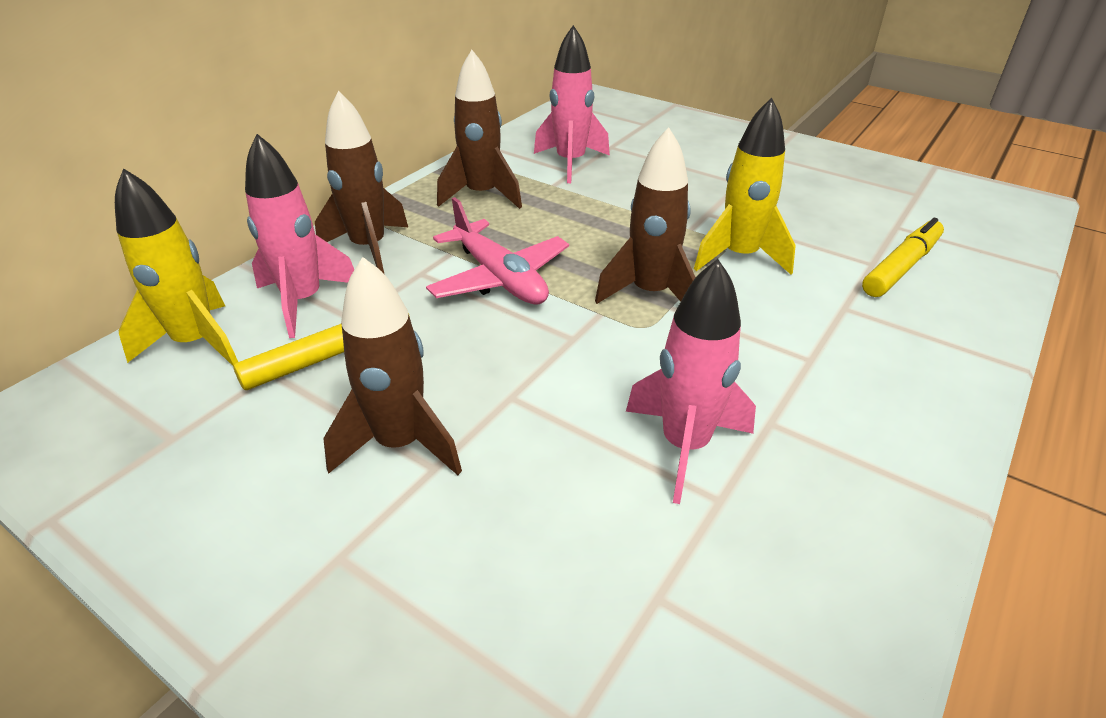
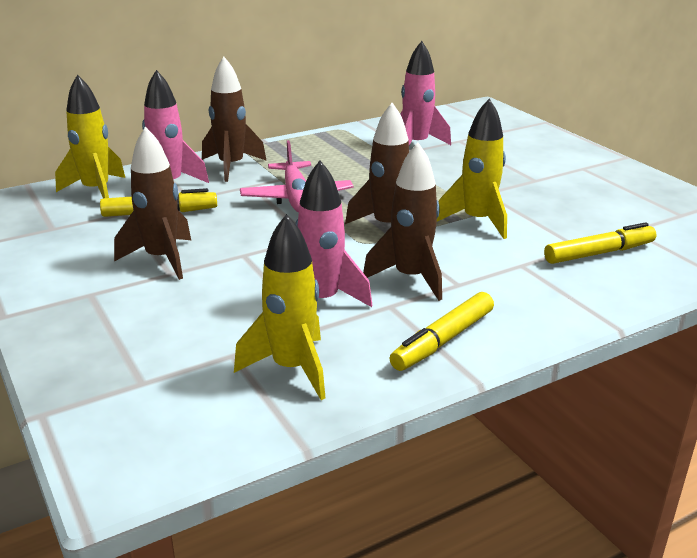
camera: 25 degrees right, 10 degrees down
(482, 195) = (332, 152): brown rocket -> brown rocket (410, 278)
(760, 591) = (292, 368): none -> yellow rocket
(884, 459) = (443, 340): none -> yellow marker

